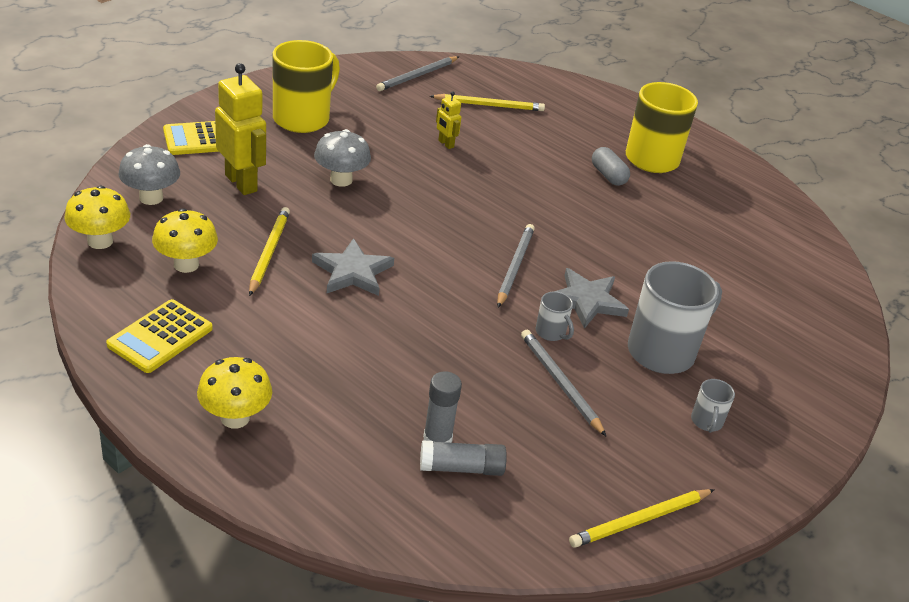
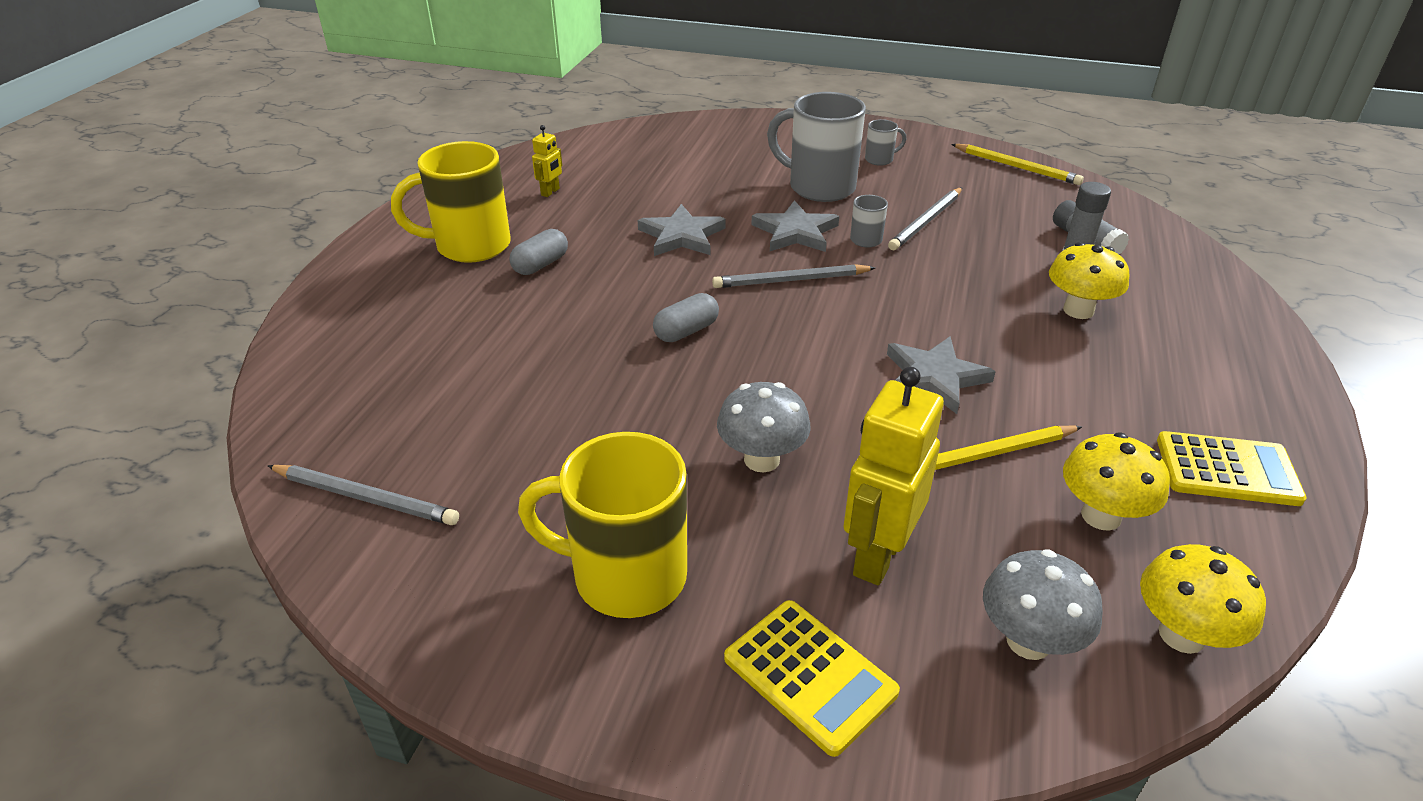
camera: 110 degrees left, 0 degrees up
(235, 418) = (1228, 367): yellow mushroom -> yellow mushroom (1078, 310)
(445, 144) = (573, 399): yellow robot -> yellow robot (550, 192)
(483, 201) = (686, 331): none -> grey capsule
(489, 105) = (422, 394): yellow pencil -> none
(614, 245) = (681, 236): none -> grey star

